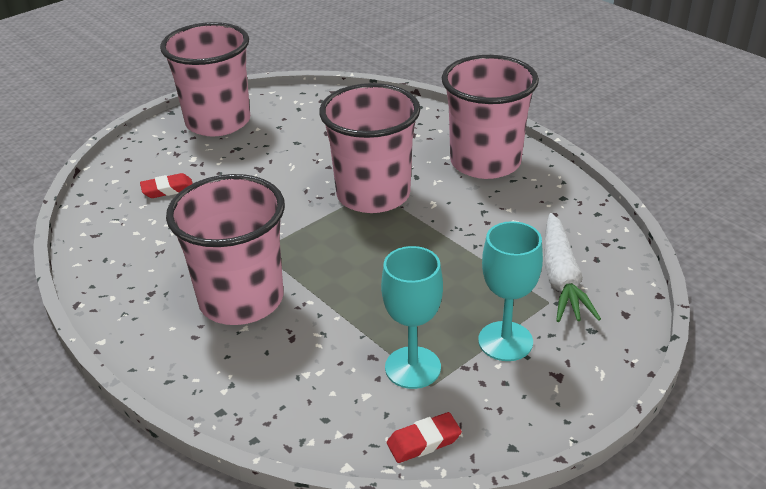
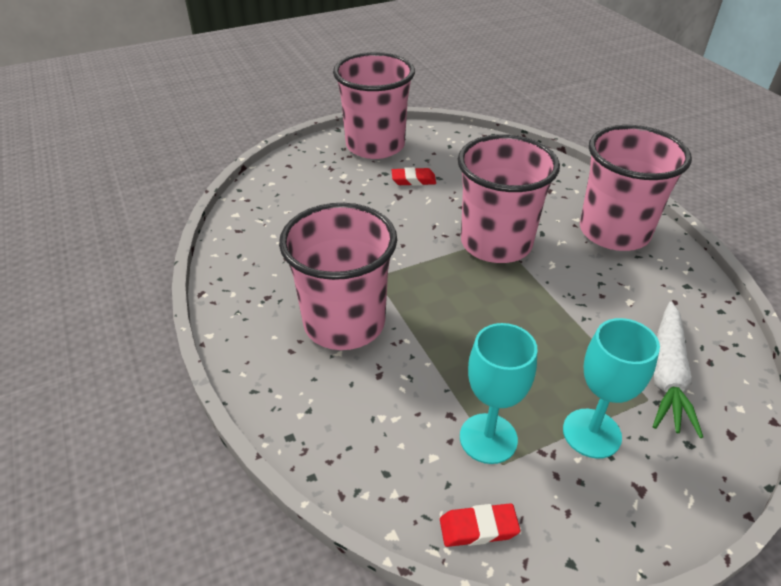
camera: 15 degrees right, 5 degrees up
(168, 189) = (313, 200): red eraser -> red eraser (413, 180)

